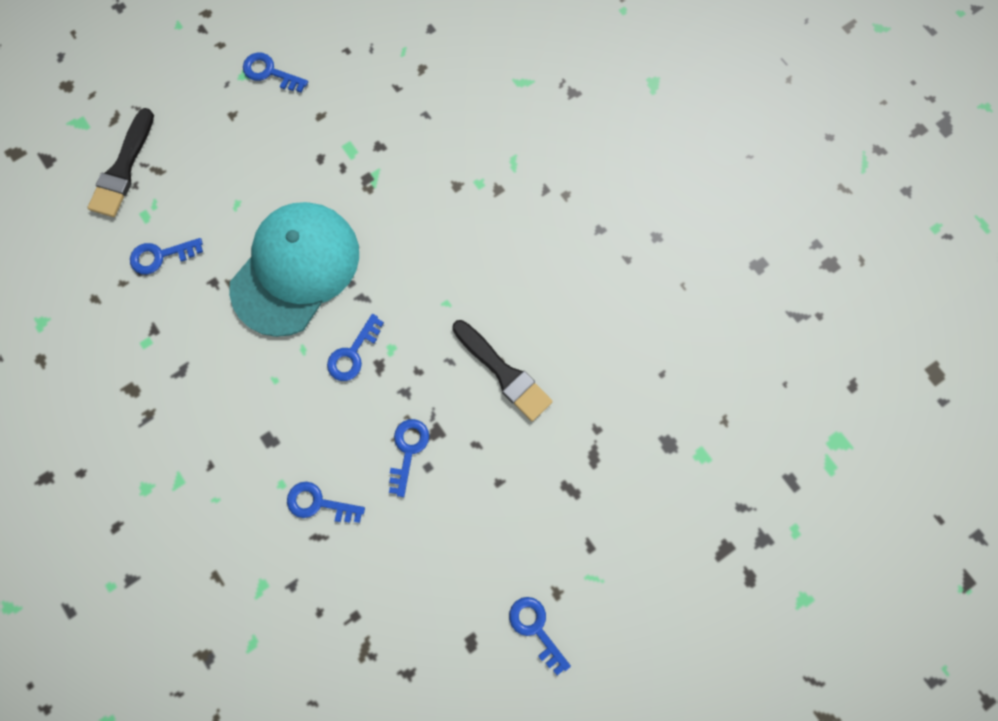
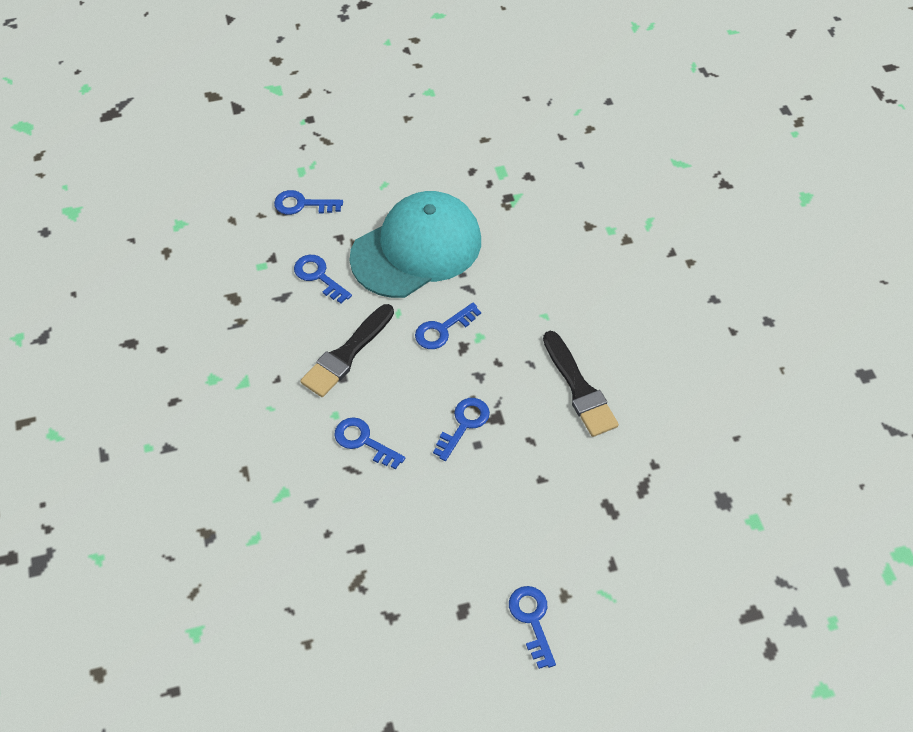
camera: 20 degrees right, 20 degrees down
(123, 169) = (298, 132): black brush -> black brush (346, 354)
(270, 72) = (453, 96): blue key -> blue key (319, 276)

